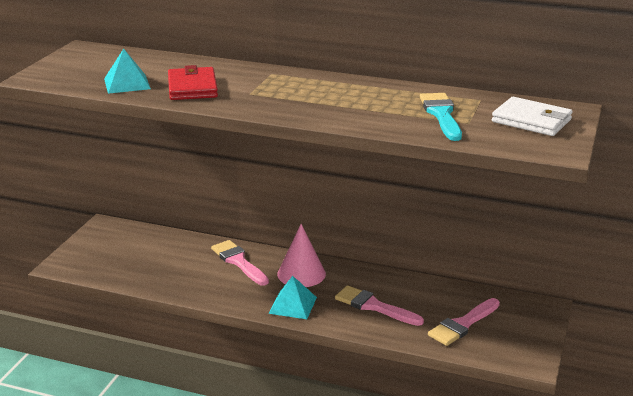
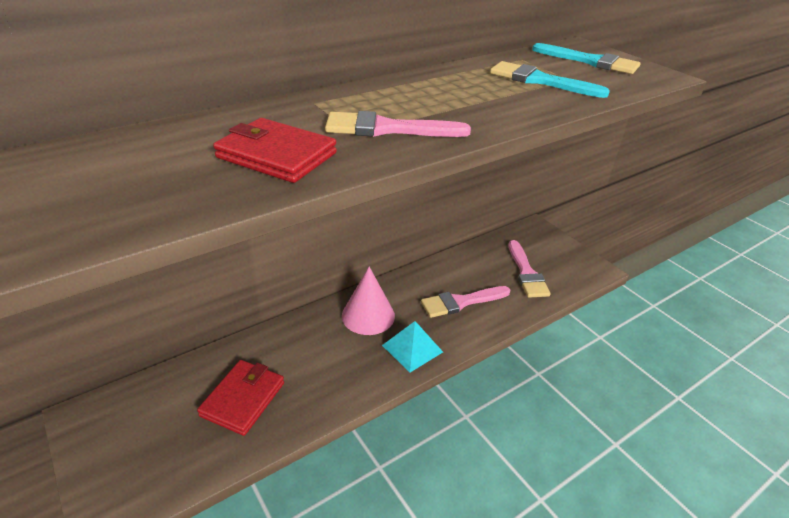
camera: 55 degrees left, 10 degrees up
(127, 83) = (174, 192): turquoise pyramid -> none
(171, 265) = (243, 399): none -> red wallet
(239, 262) = (300, 344): pink brush -> pink brush (387, 129)
(531, 121) = (590, 61): white wallet -> turquoise brush

